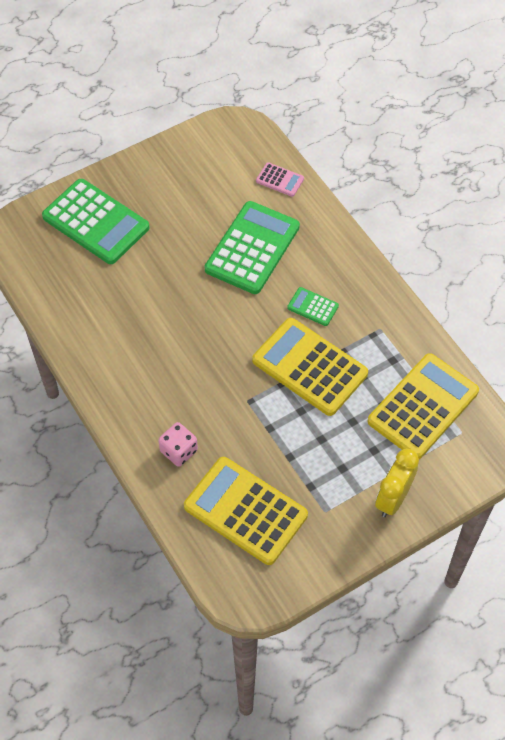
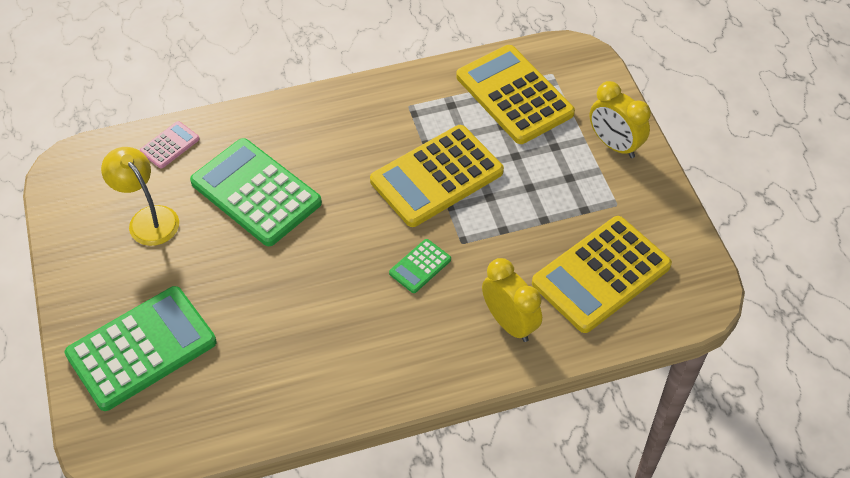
camera: 75 degrees left, 5 degrees down
(179, 451) = (509, 323): pink dice -> yellow clock
(207, 189) = (148, 218): none -> yellow lamp
(312, 307) = (359, 156): green calculator -> green calculator (420, 266)

